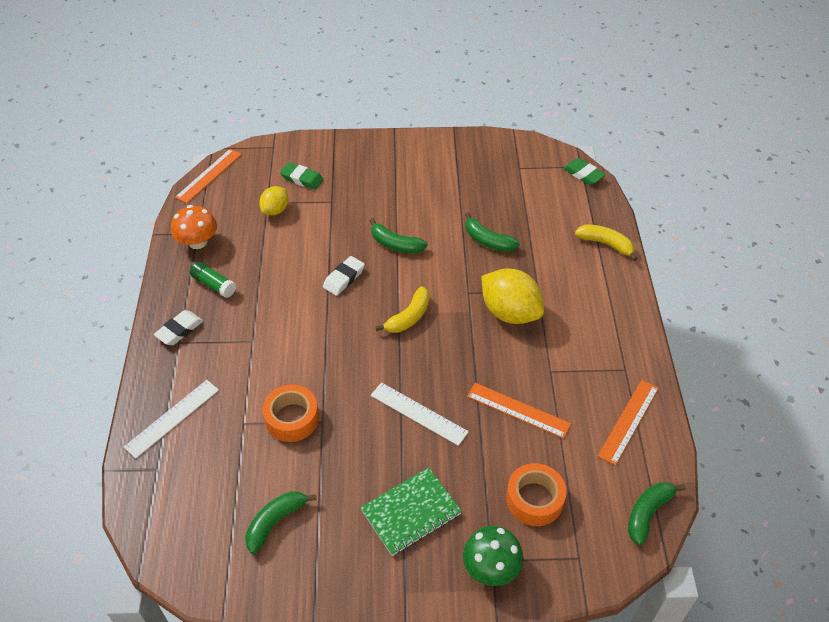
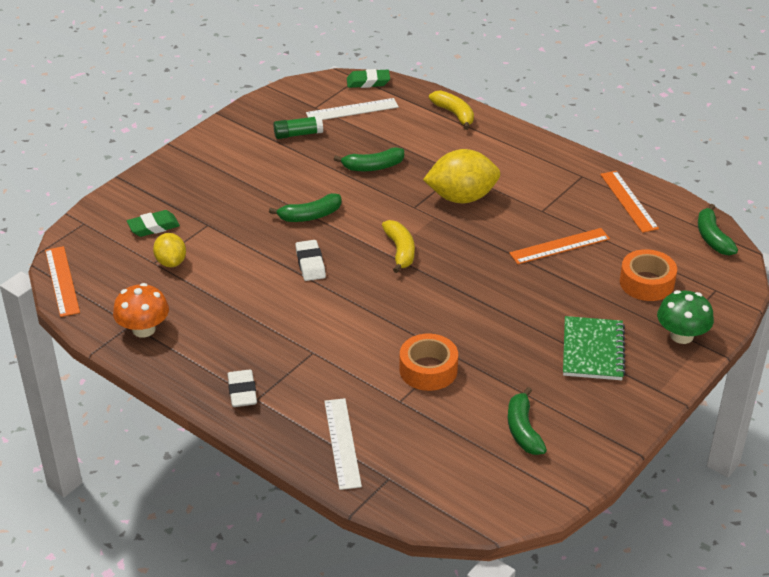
camera: 50 degrees left, 10 degrees down
(214, 285) = (214, 344): green glue stick -> green glue stick (298, 134)
(418, 413) = (504, 297): white ruler -> white ruler (352, 110)
(606, 244) = (454, 114): yellow banana -> yellow banana turned 75 degrees clockwise

